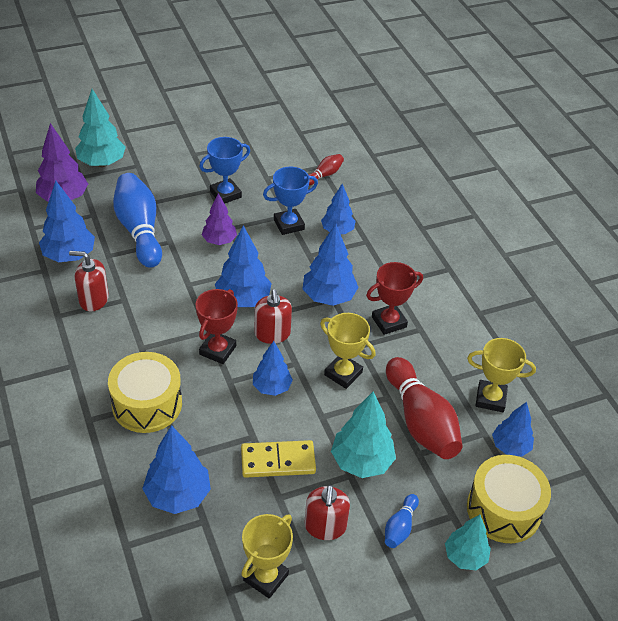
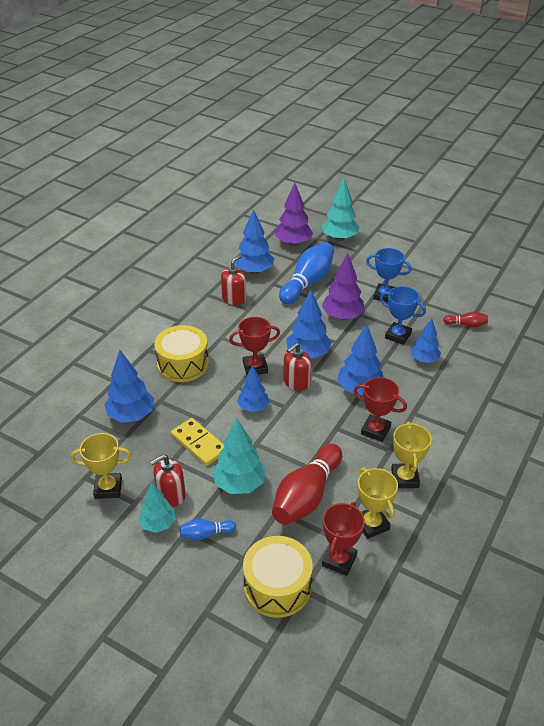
camera: 55 degrees right, 5 degrees down
(93, 299) = (234, 299): red soap dispenser -> red soap dispenser turned 60 degrees clockwise
(219, 241) = (342, 316): purple tree -> purple tree, size x1.51
(343, 373) = (303, 433): yellow trophy -> yellow trophy (404, 478)
(465, 557) = (214, 584): turquoise tree -> turquoise tree (158, 524)
(510, 447) = (339, 560): blue tree -> red trophy

